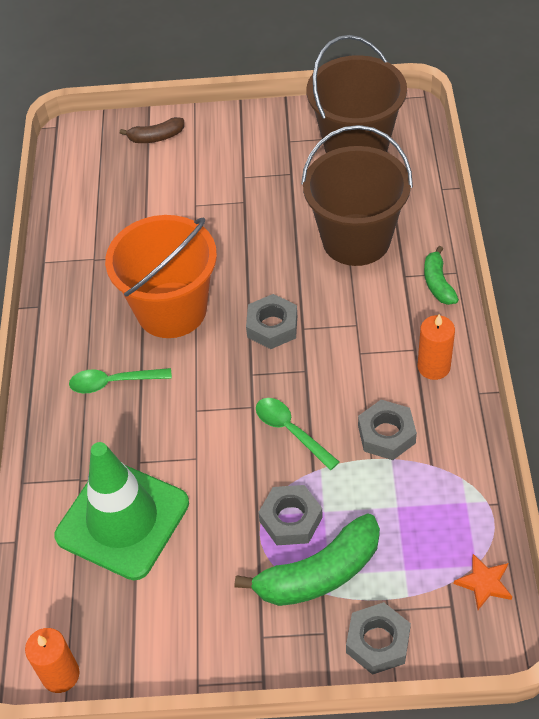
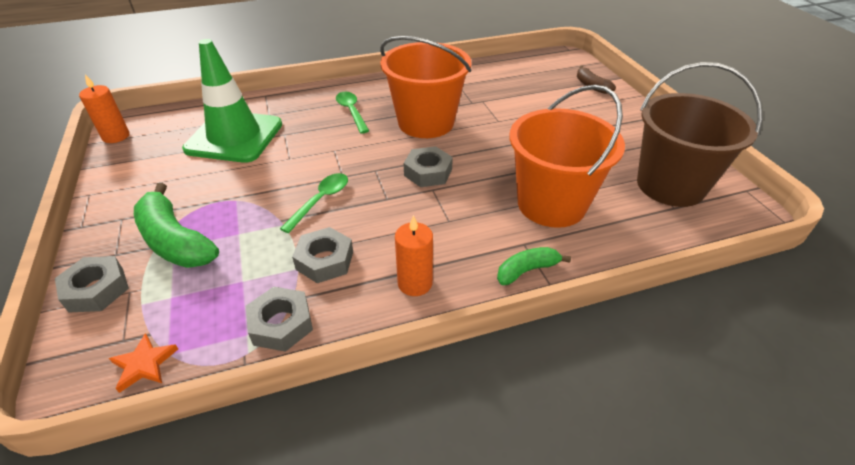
camera: 70 degrees right, 10 degrees down
(291, 519) = (231, 216): grey nut -> grey nut (281, 324)
(356, 240) = (551, 204): brown bucket -> orange bucket

